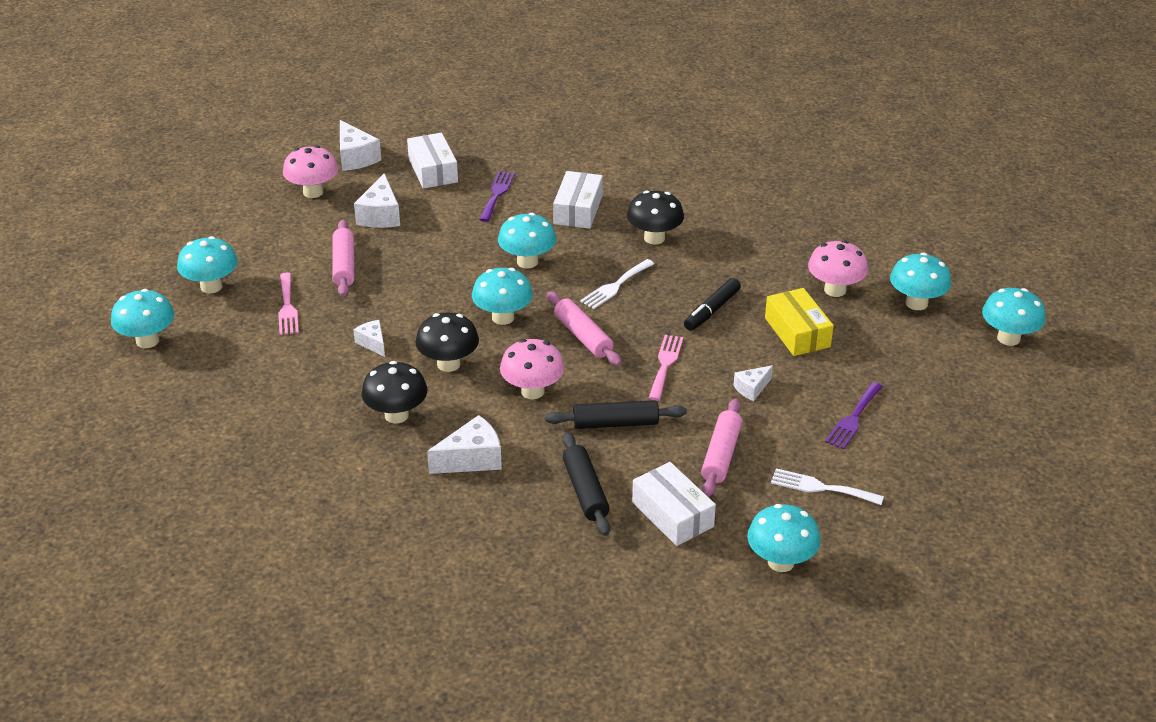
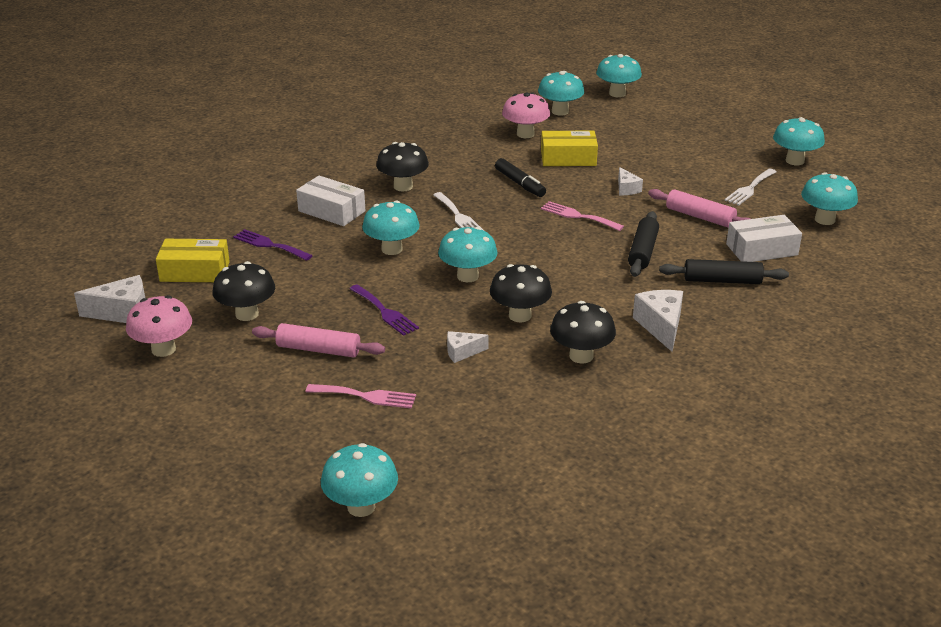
camera: 70 degrees left, 5 degrees down
(211, 286) = (288, 445): turquoise mushroom -> turquoise mushroom (794, 161)
(380, 215) = (247, 314): white cheese -> black mushroom
(433, 170) = (195, 271): white box -> yellow box
(532, 391) = (582, 281): pink mushroom -> none
(583, 336) = (519, 243): pink rolling pin -> none
(853, 418) = (678, 161): purple fork -> purple fork (385, 312)

